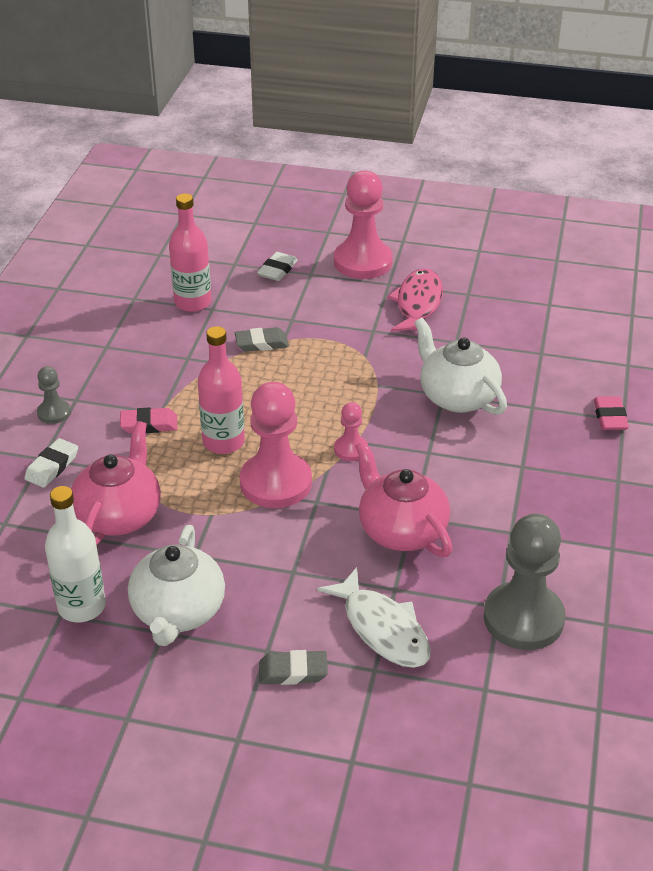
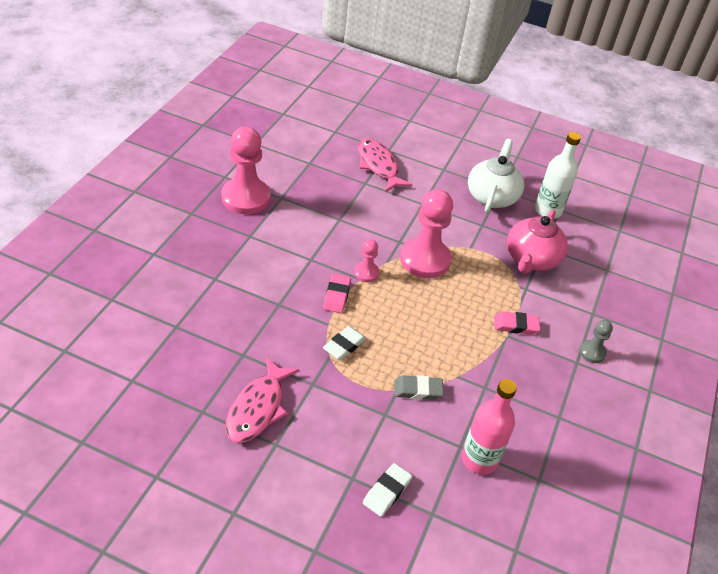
camera: 175 degrees left, 5 degrees up
(52, 466) = (583, 305): white eraser -> white eraser (344, 345)
(223, 442) = (459, 298): pink bottle -> none
(293, 671) = (431, 157): grey eraser -> none
(363, 262) = (291, 485): pink pawn -> pink pawn (246, 198)
(382, 628) = (378, 166): white fish -> pink fish
(401, 530) = (350, 212): pink teapot -> none
(457, 397) = (269, 299): white teapot -> none
(523, 618) = (299, 154): grey pawn -> none
(610, 417) = (162, 257): pink eraser -> pink eraser (337, 296)

